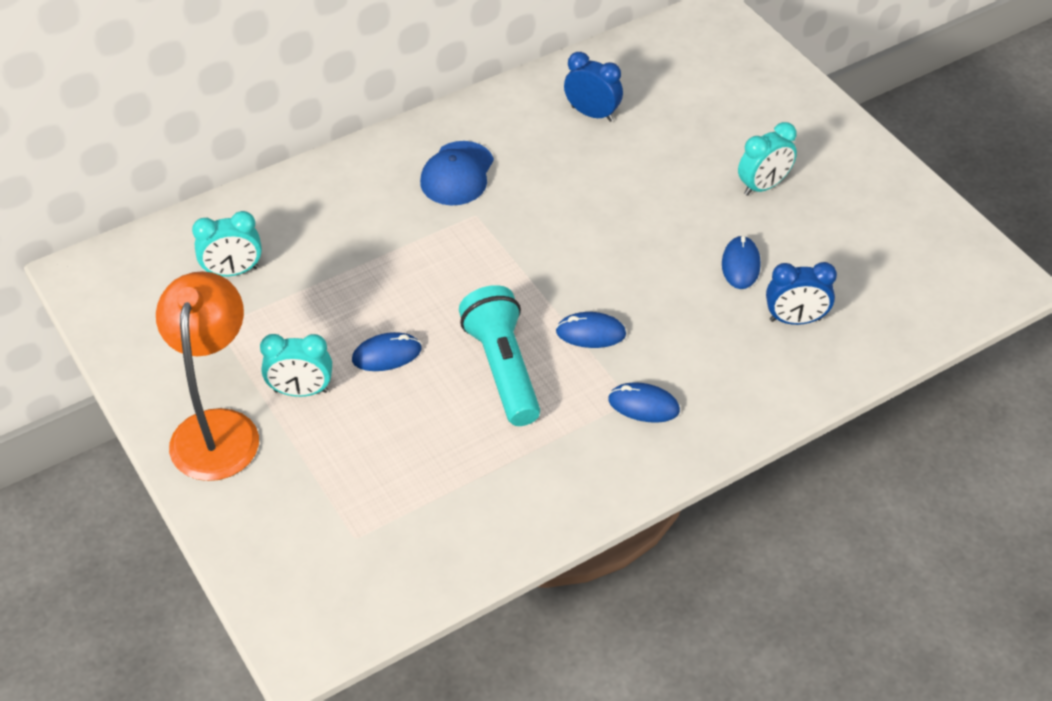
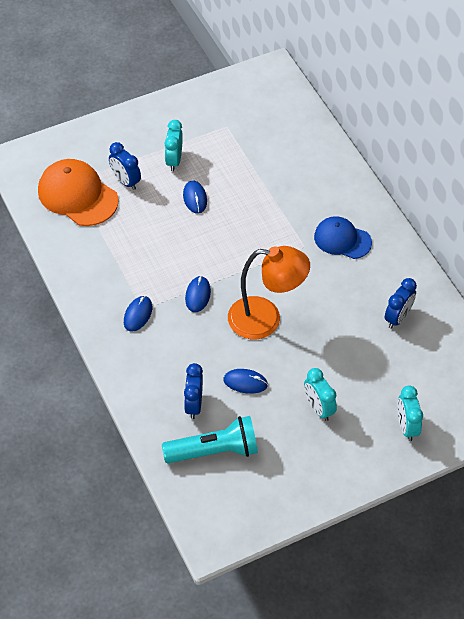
camera: 95 degrees right, 5 degrees up
(217, 428) = (154, 127): orange lamp -> orange lamp (265, 319)
(233, 272) = (267, 132): turquoise clock -> turquoise clock (406, 427)
(353, 456) = (125, 181): none -> blue clock
(391, 525) = (77, 195): none -> orange cap
(502, 369) = (176, 250): turquoise flashlight -> turquoise flashlight (214, 450)

